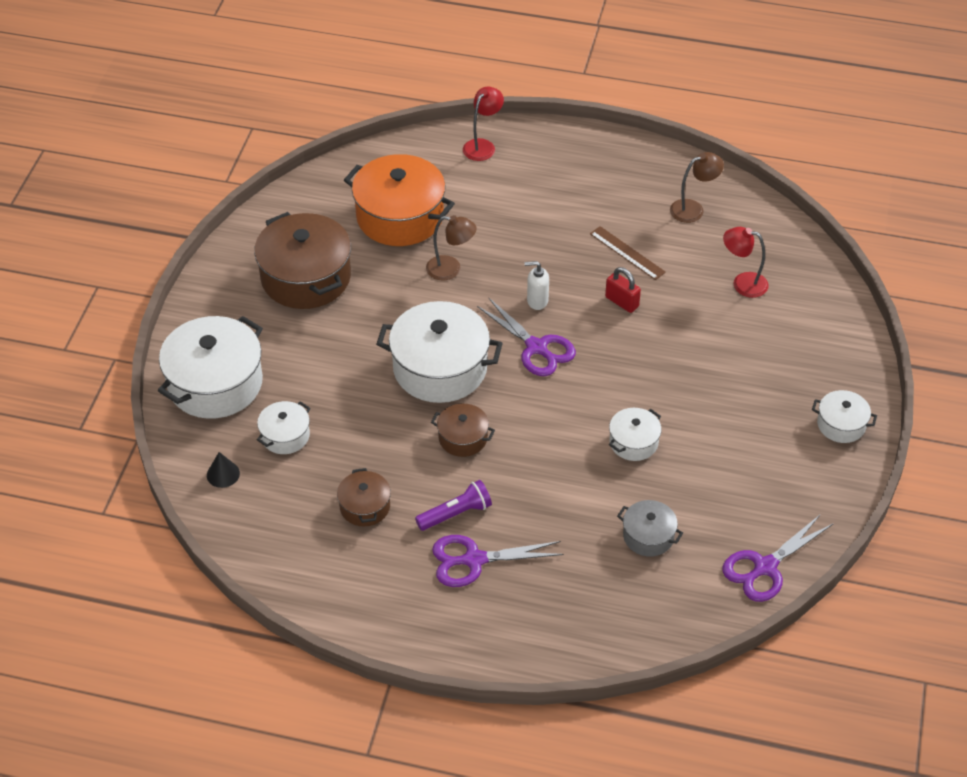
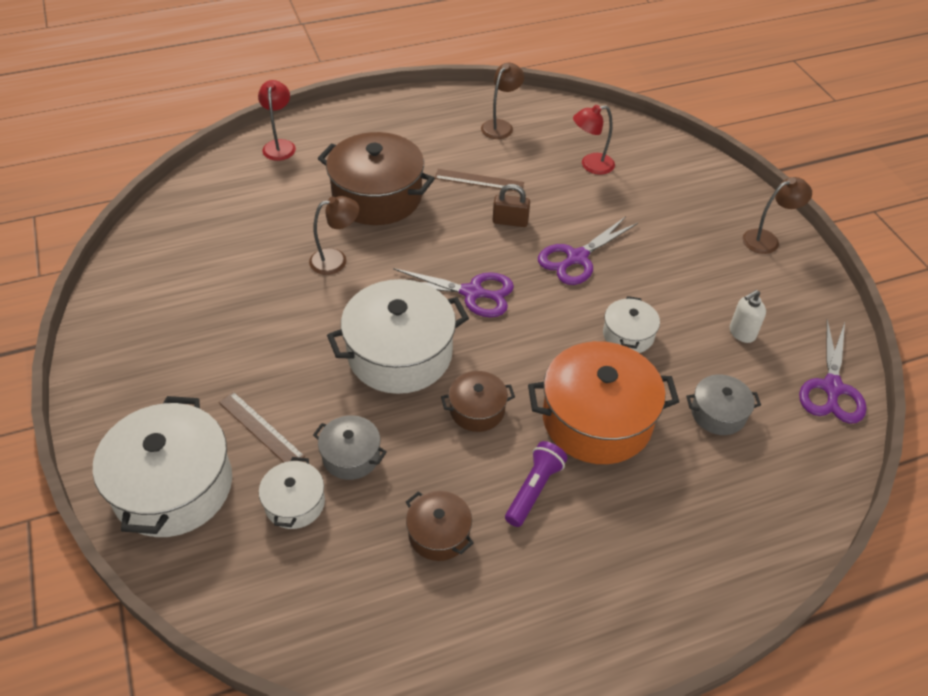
camera: 35 degrees left, 0 degrees up
(223, 474) = (255, 585): black cone -> none
(299, 373) = (260, 429): none -> brown ruler
(306, 277) = (195, 330): brown pot -> brown pot (377, 196)
(346, 424) = (351, 456): none -> grey pot
(400, 217) = (249, 234): orange pot -> orange pot (597, 420)
(474, 560) = (591, 528): purple scissors -> purple scissors (576, 258)
(537, 301) = (437, 252): white soap dispenser -> white soap dispenser (742, 333)
(622, 302) = (510, 221): red padlock -> brown padlock
(841, 424) = (767, 239): white pot -> brown lamp

